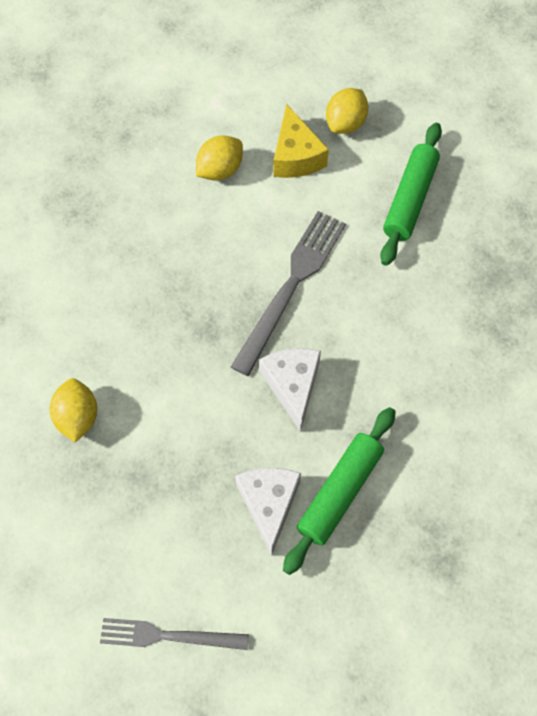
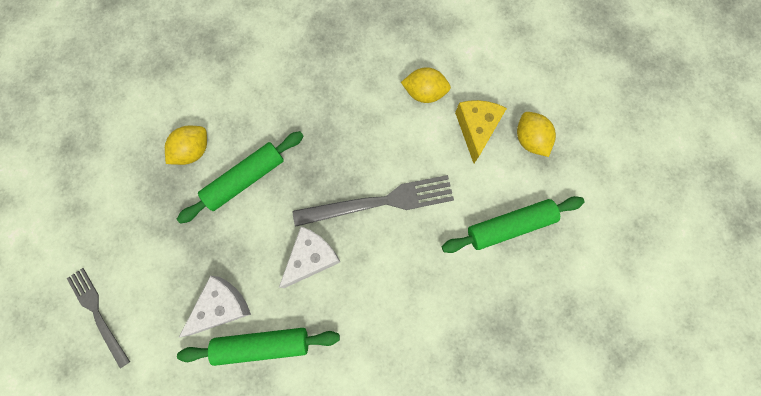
camera: 50 degrees right, 10 degrees up
(156, 389) = (245, 179): none -> green rolling pin
(296, 156) = (476, 129): yellow cheese -> yellow cheese turned 150 degrees clockwise
(345, 123) = (530, 140): yellow lemon -> yellow lemon turned 75 degrees clockwise

